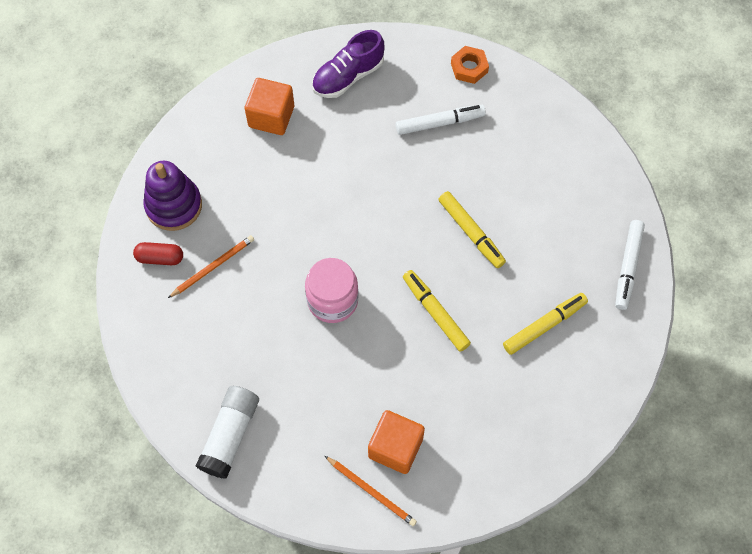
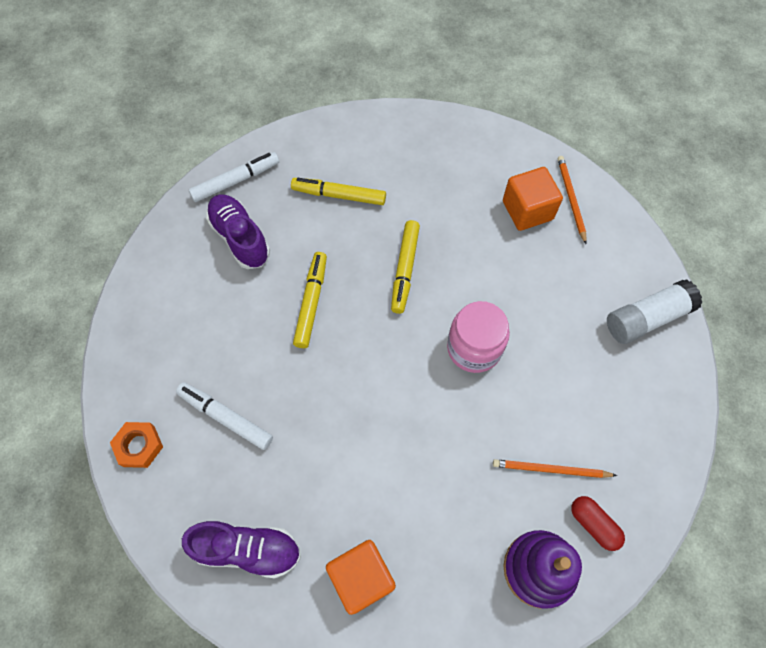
camera: 135 degrees left, 0 degrees up
(570, 230) = (240, 238): none -> purple shoe

